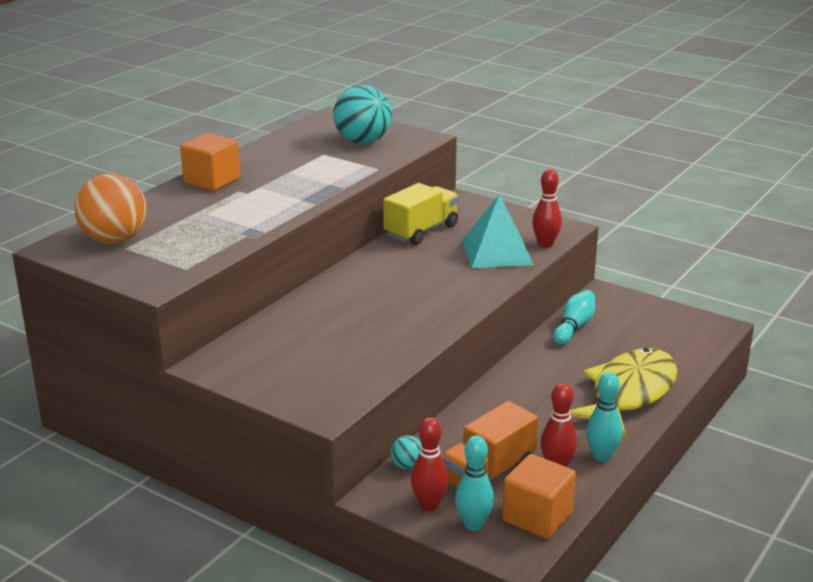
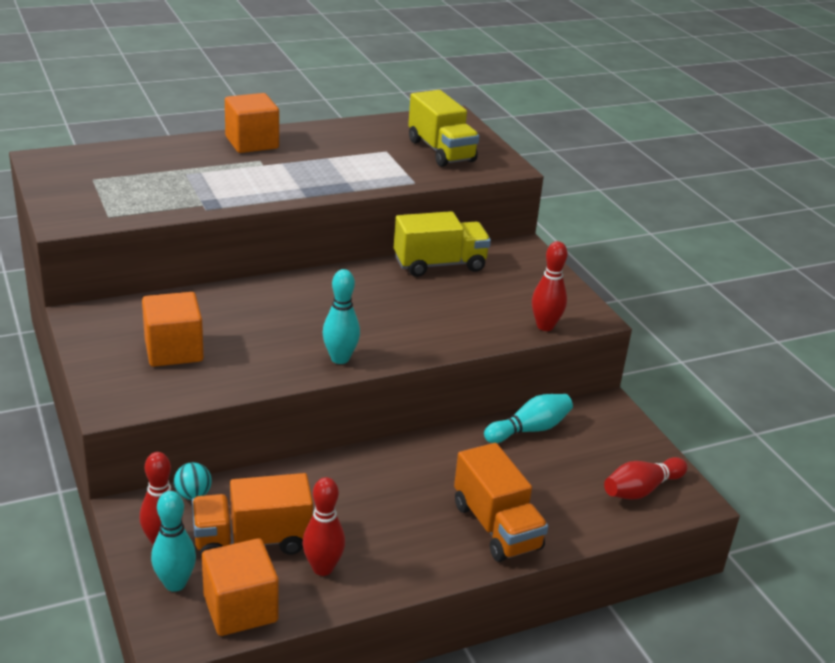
camera: 30 degrees right, 5 degrees up
(114, 240) = (95, 169): orange ball -> none
(315, 359) = (174, 350): none -> orange cube
(363, 142) = (441, 151): turquoise ball -> yellow truck
(497, 252) = (483, 315): turquoise pyramid -> none
(601, 456) = (381, 579): turquoise bowling pin -> turquoise bowling pin (340, 358)
(629, 393) = (496, 526): yellow fish -> orange truck
(684, 333) = (641, 490): none -> red bowling pin

